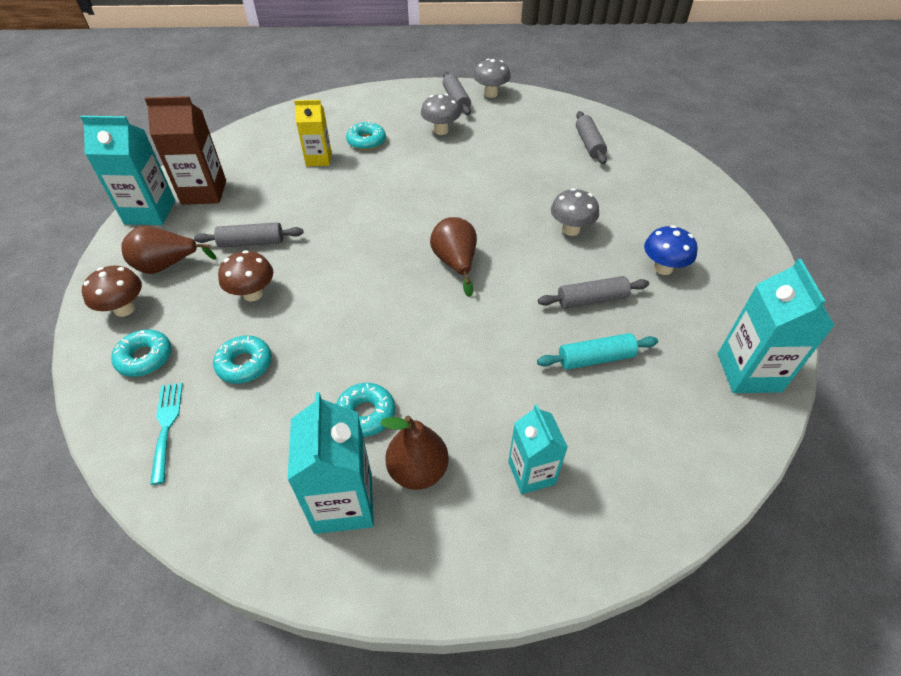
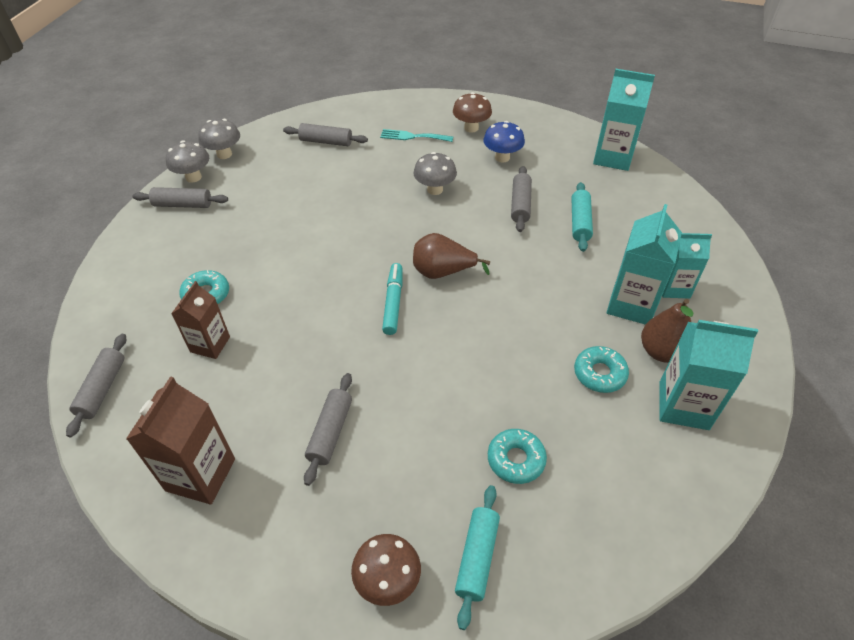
camera: 70 degrees left, 0 degrees up
(145, 358) = (477, 558): turquoise donut -> turquoise rolling pin
(150, 212) = (205, 545): turquoise carton -> turquoise carton (631, 304)
(166, 426) = (577, 539): turquoise fork -> turquoise fork (413, 136)
(167, 266) = (328, 528): brown pear -> none
(253, 294) = (417, 441): brown mushroom -> brown mushroom (471, 128)
(265, 129) = (102, 389): none -> grey rolling pin
(318, 159) = (210, 344): yellow carton -> brown carton
(401, 241) = (393, 303): none -> turquoise marker
(441, 130) = (231, 230): grey mushroom -> grey mushroom (224, 154)

